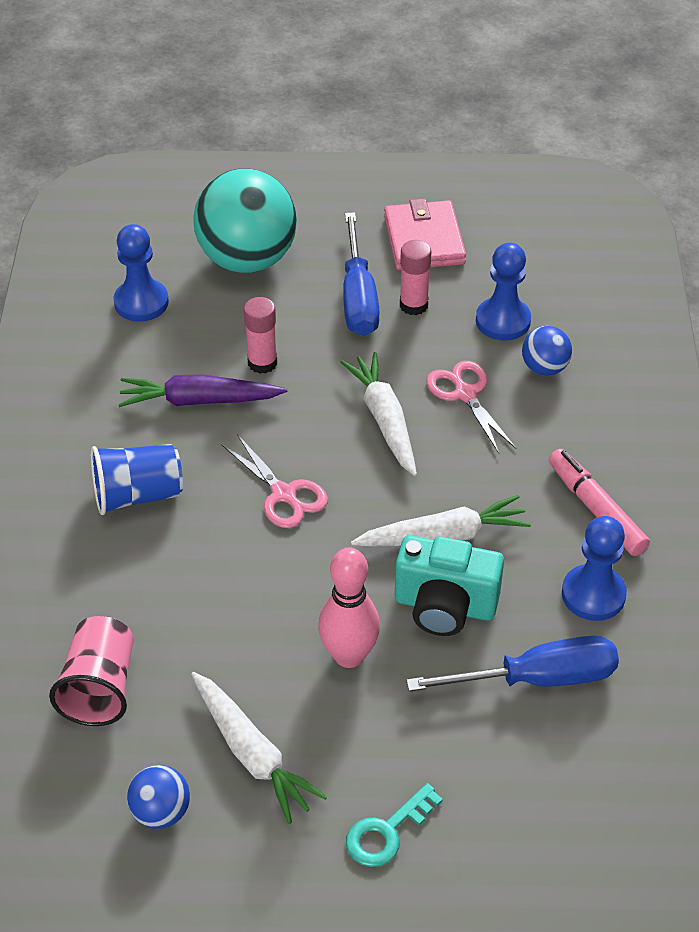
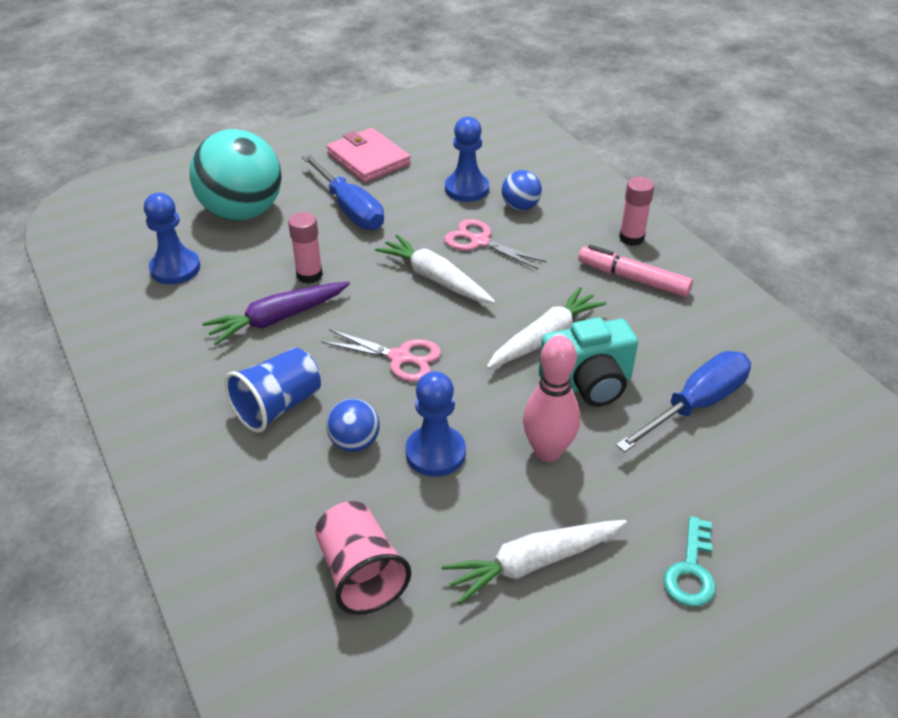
camera: 30 degrees left, 5 degrees down
(161, 812) = (497, 653): blue ball -> blue ball (354, 442)
(251, 753) = (534, 563): white carrot -> white carrot turned 135 degrees clockwise
(413, 305) = (395, 200): pink glue stick -> pink glue stick (631, 238)
(593, 594) = (681, 333): blue pawn -> blue pawn (435, 453)

